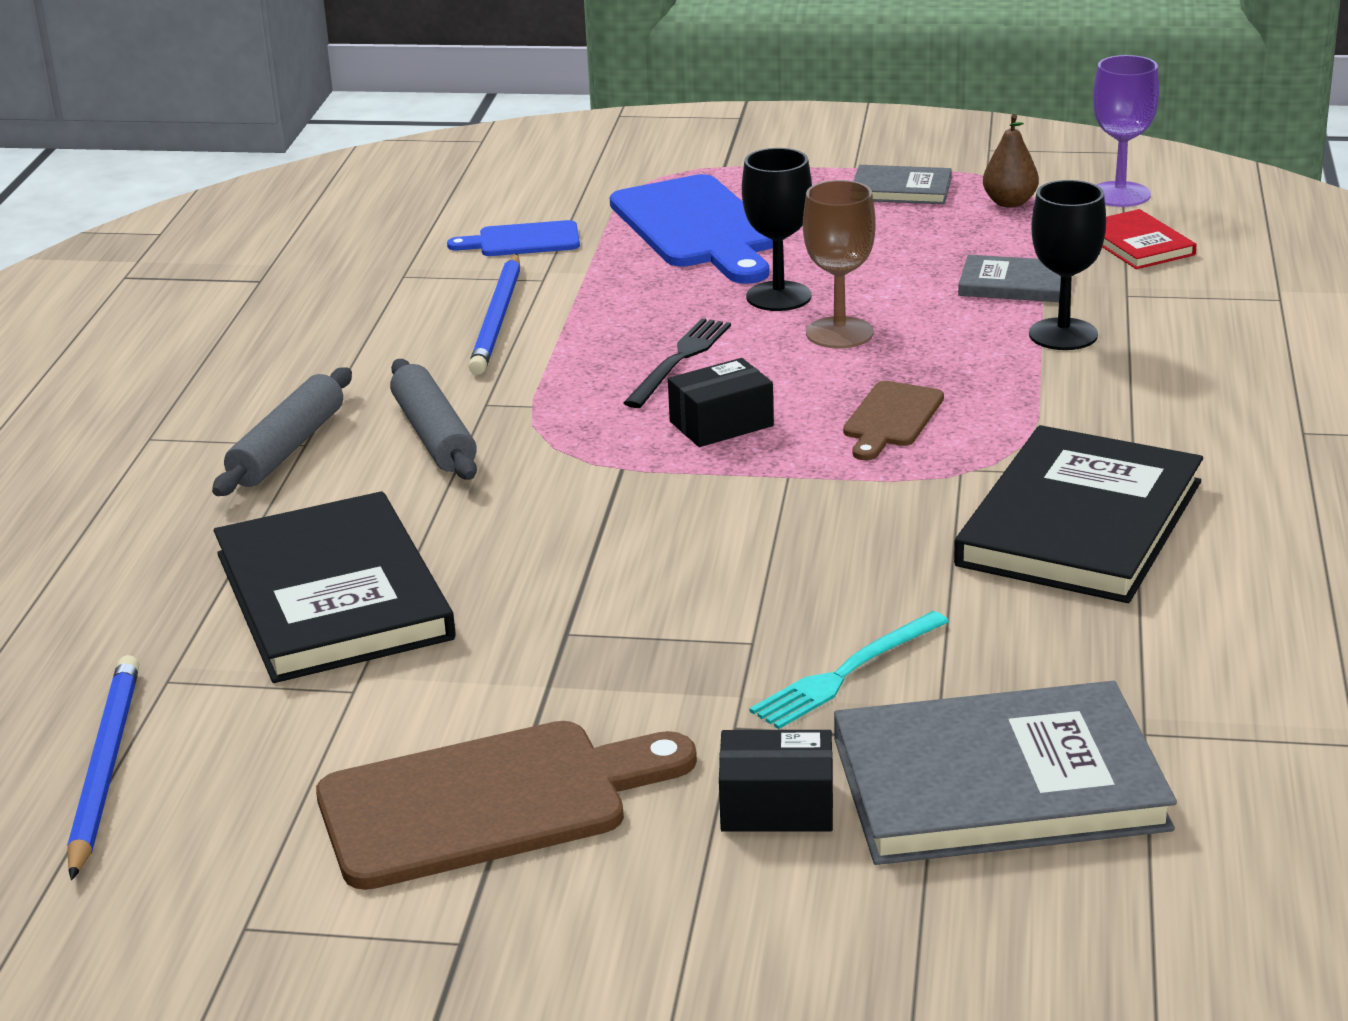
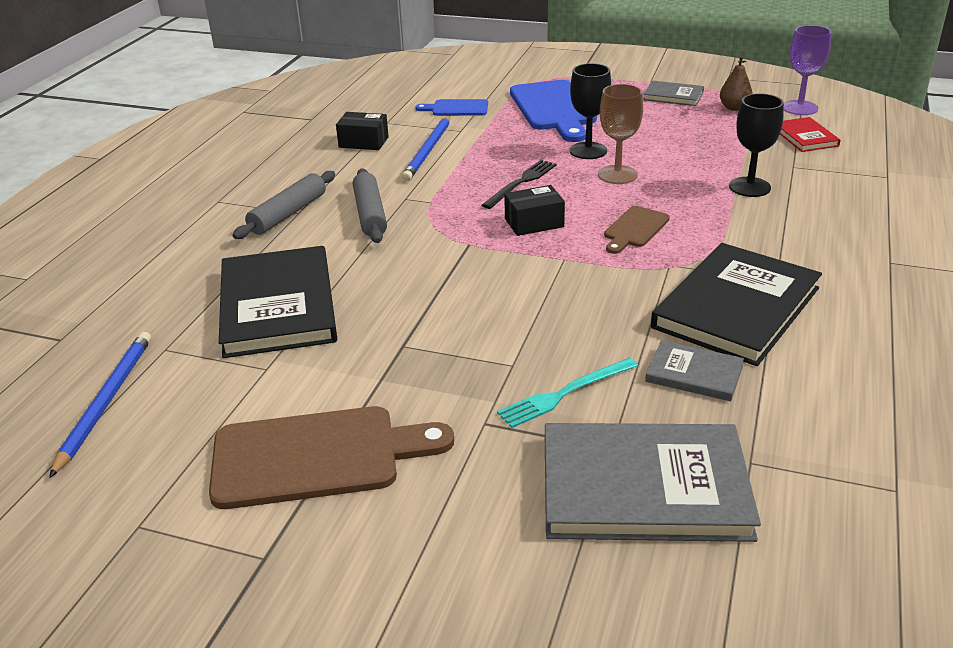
camera: 10 degrees right, 5 degrees up
(777, 806) = (495, 484): black box -> black box (363, 142)
(1013, 284) = (726, 154): grey book -> grey book (694, 374)

